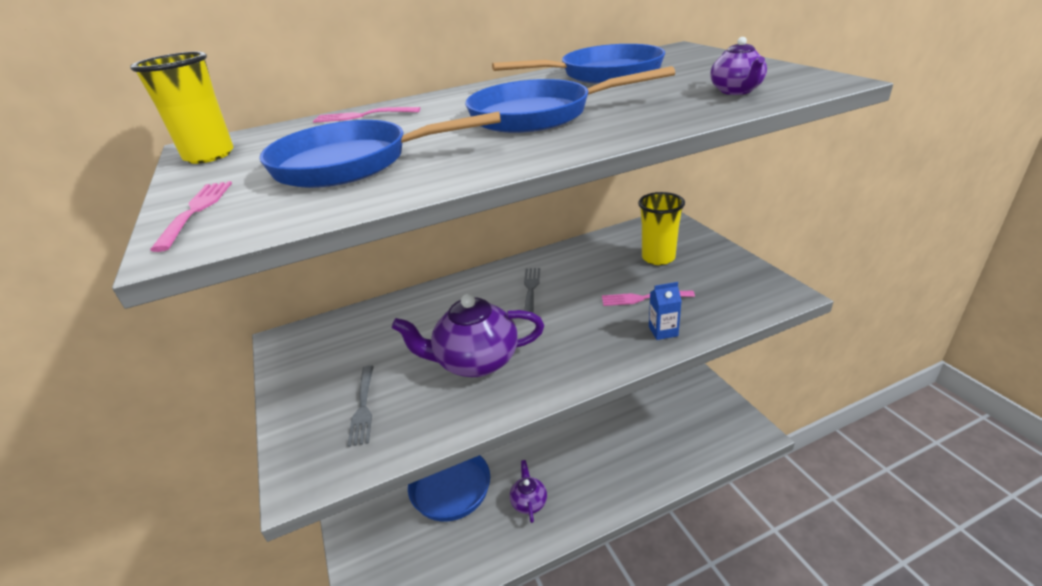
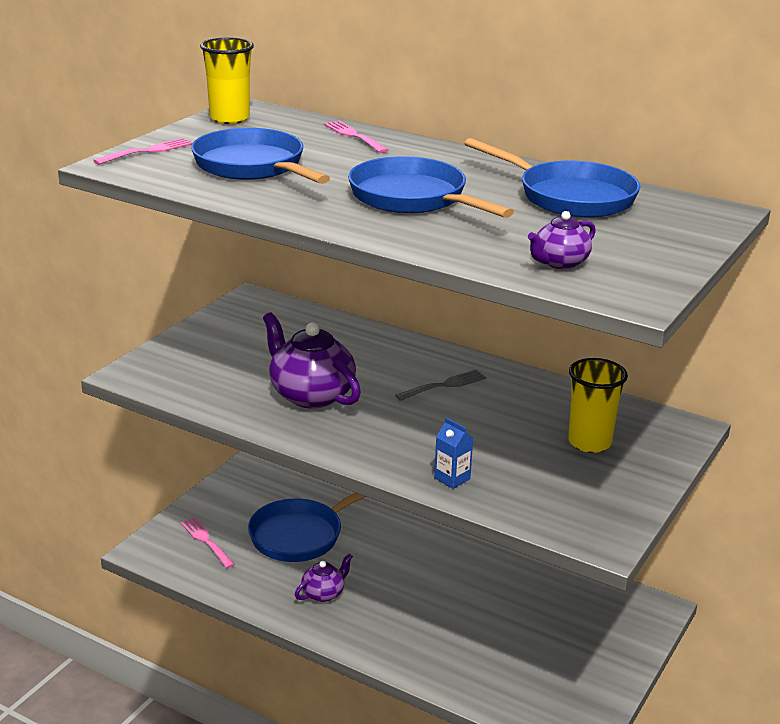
camera: 50 degrees right, 5 degrees down
(363, 407) = (213, 366): grey fork -> none
(644, 298) = (498, 453): pink fork -> pink fork (207, 541)

